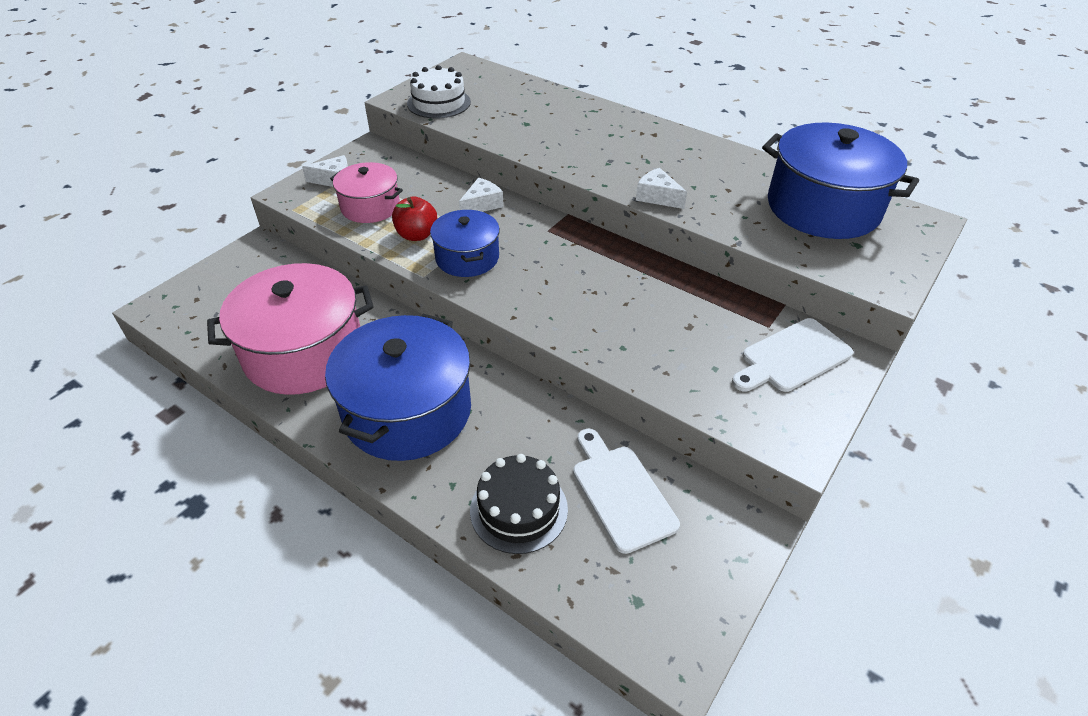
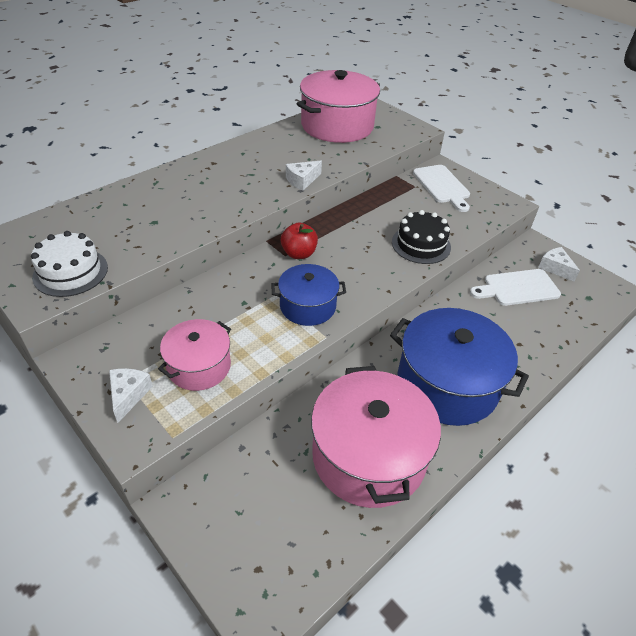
camera: 80 degrees left, 0 degrees up
(416, 235) = (262, 335): red apple -> red apple (299, 253)
(482, 204) = (231, 287): white cheese -> white cheese (555, 268)
(519, 509) = (534, 335): black cake -> black cake (421, 244)
(823, 207) = (337, 125): blue pot -> pink pot

